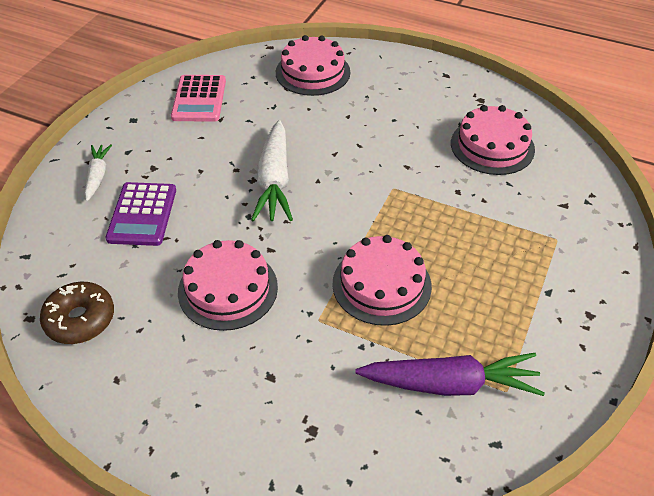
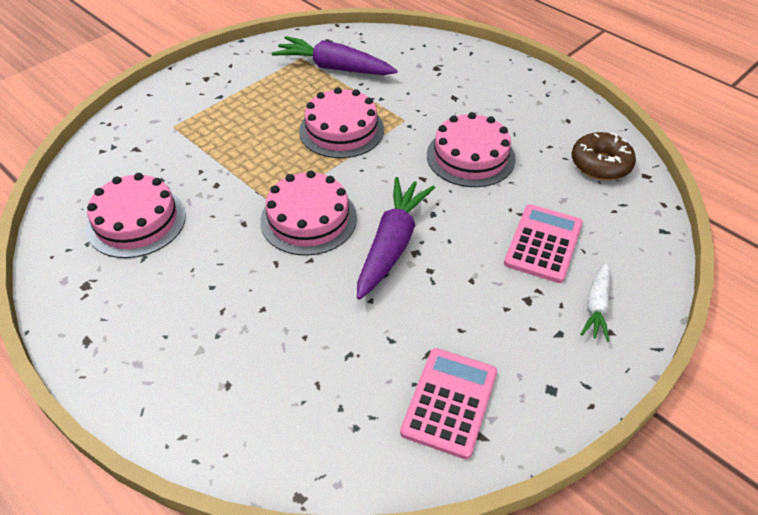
camera: 160 degrees left, 0 degrees up
(142, 214) = (543, 244): purple calculator -> pink calculator
(274, 181) = (392, 244): white carrot -> purple carrot
(313, 72) = (262, 407): pink cake -> pink cake (308, 219)

